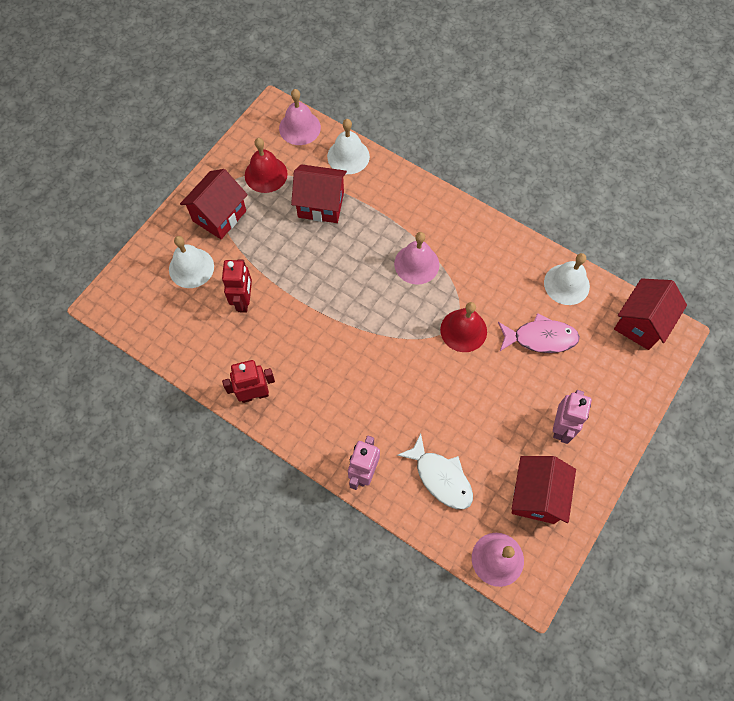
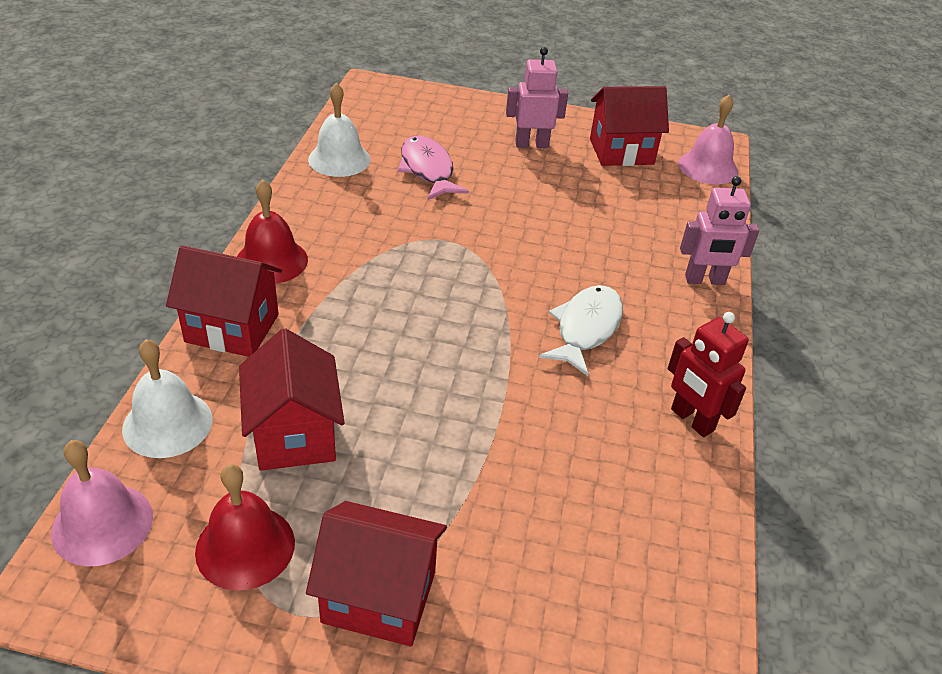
camera: 115 degrees left, 25 degrees down
(191, 268) = (522, 602): white bell -> none
(244, 301) = (544, 488): red robot -> none
(416, 264) = (368, 292): pink bell -> none
(440, 477) = (658, 218): white fish -> white fish (586, 328)
(463, 330) = (453, 230): red bell -> red bell (271, 260)
(641, 323) = (368, 106): red house -> red house (232, 328)

